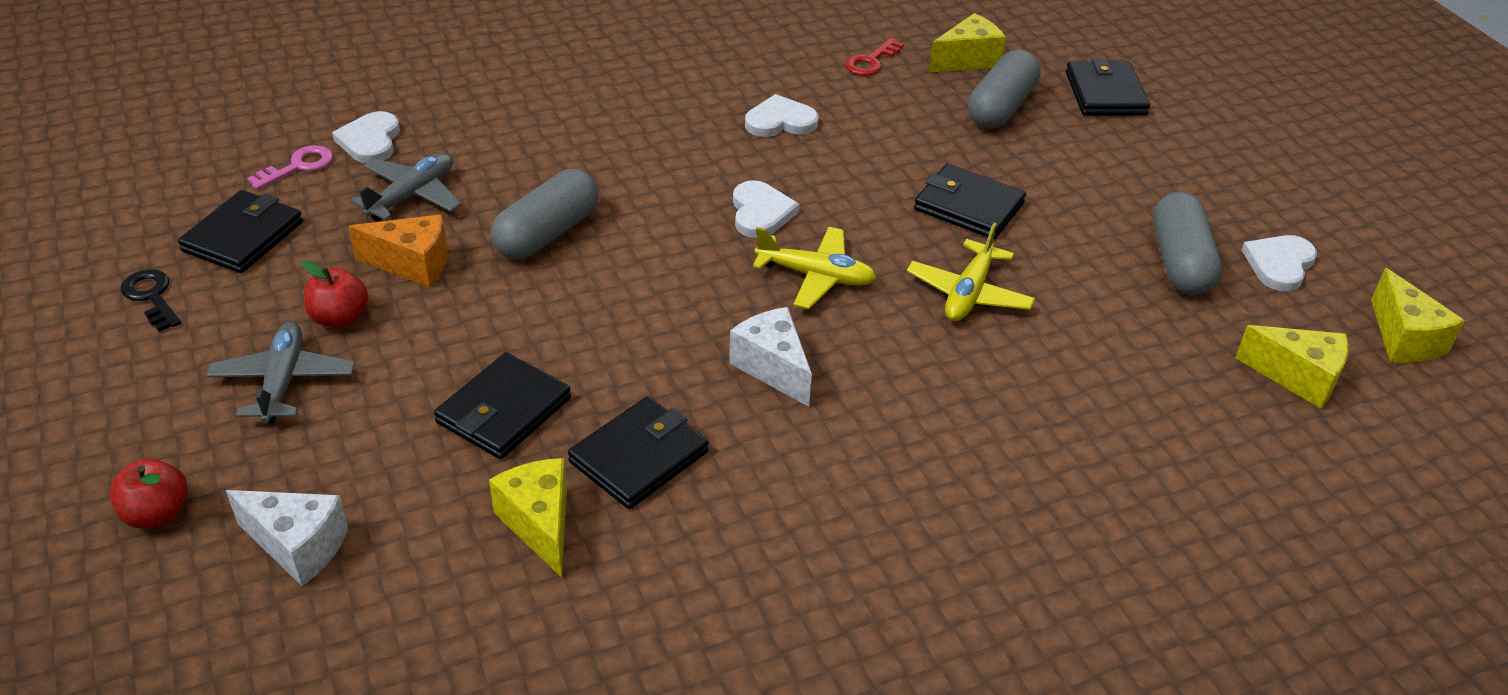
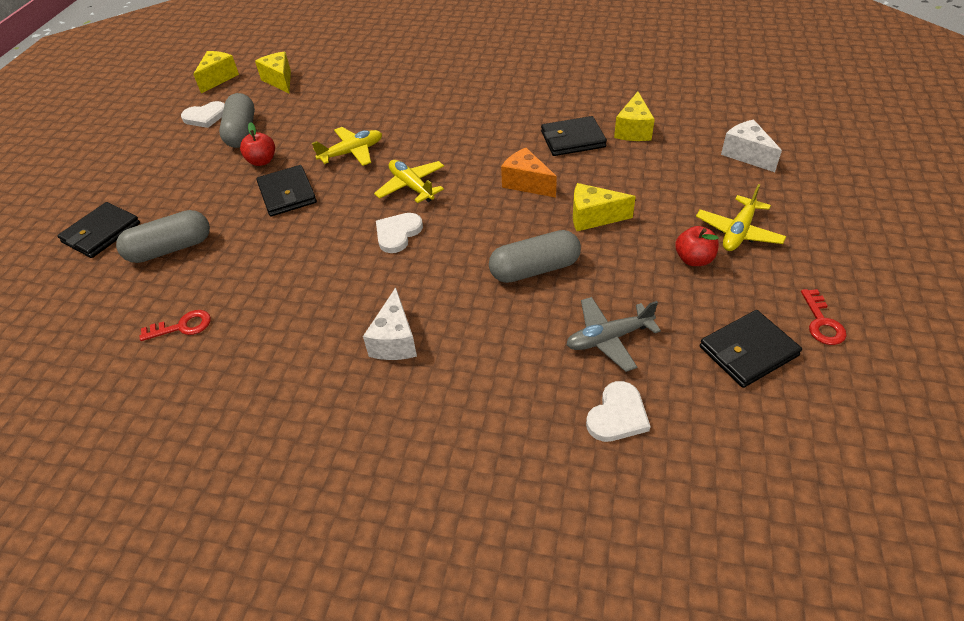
camera: 140 degrees left, 5 degrees up
(152, 297) = (821, 322): black key -> red key
(157, 514) = (816, 189): red apple -> red apple (262, 161)
(283, 382) = (738, 232): grey plane -> yellow plane
(298, 167) = (689, 410): pink key -> none
(413, 264) = (633, 280): orange cheese -> orange cheese (526, 183)
(504, 410) = (623, 178): black wallet -> none
(773, 368) = (480, 153): white cheese -> white cheese (395, 341)
(780, 121) = (308, 297): white heart -> none
(967, 60) = (124, 297): yellow cheese -> yellow cheese (593, 217)
(1180, 262) = (242, 132): grey capsule -> grey capsule turned 45 degrees counterclockwise

